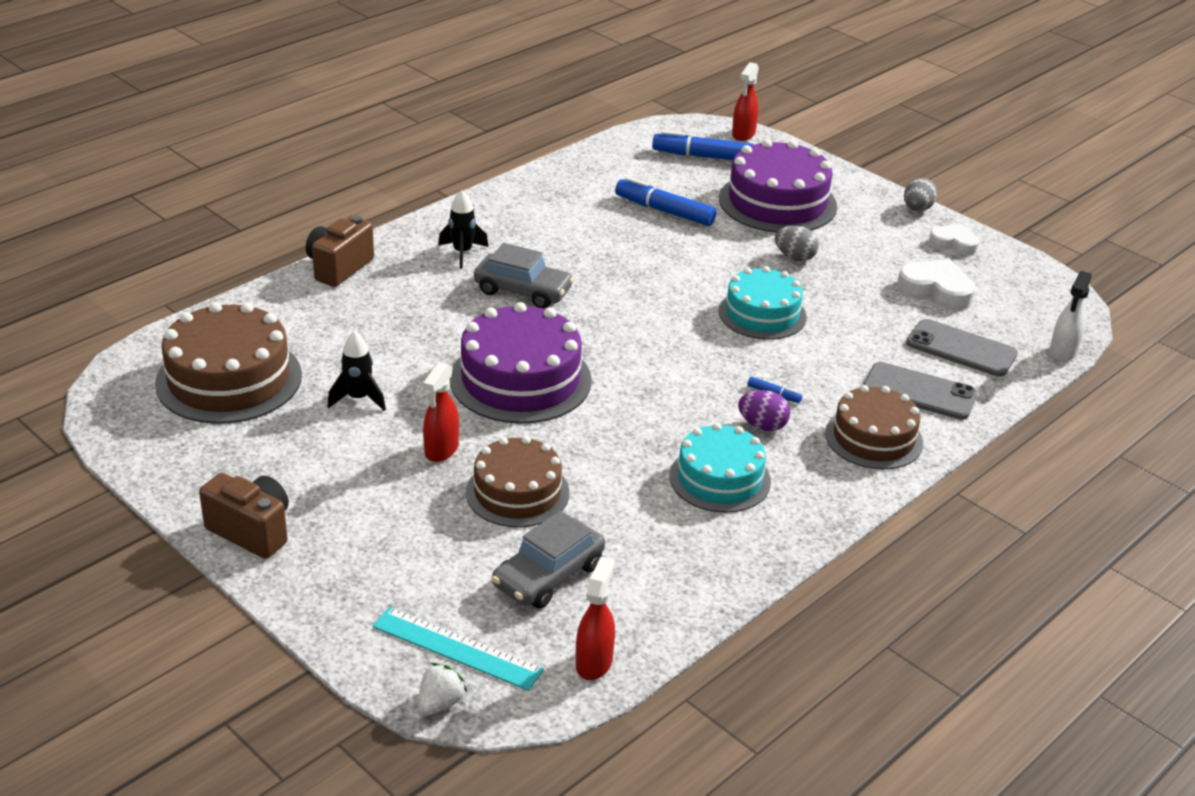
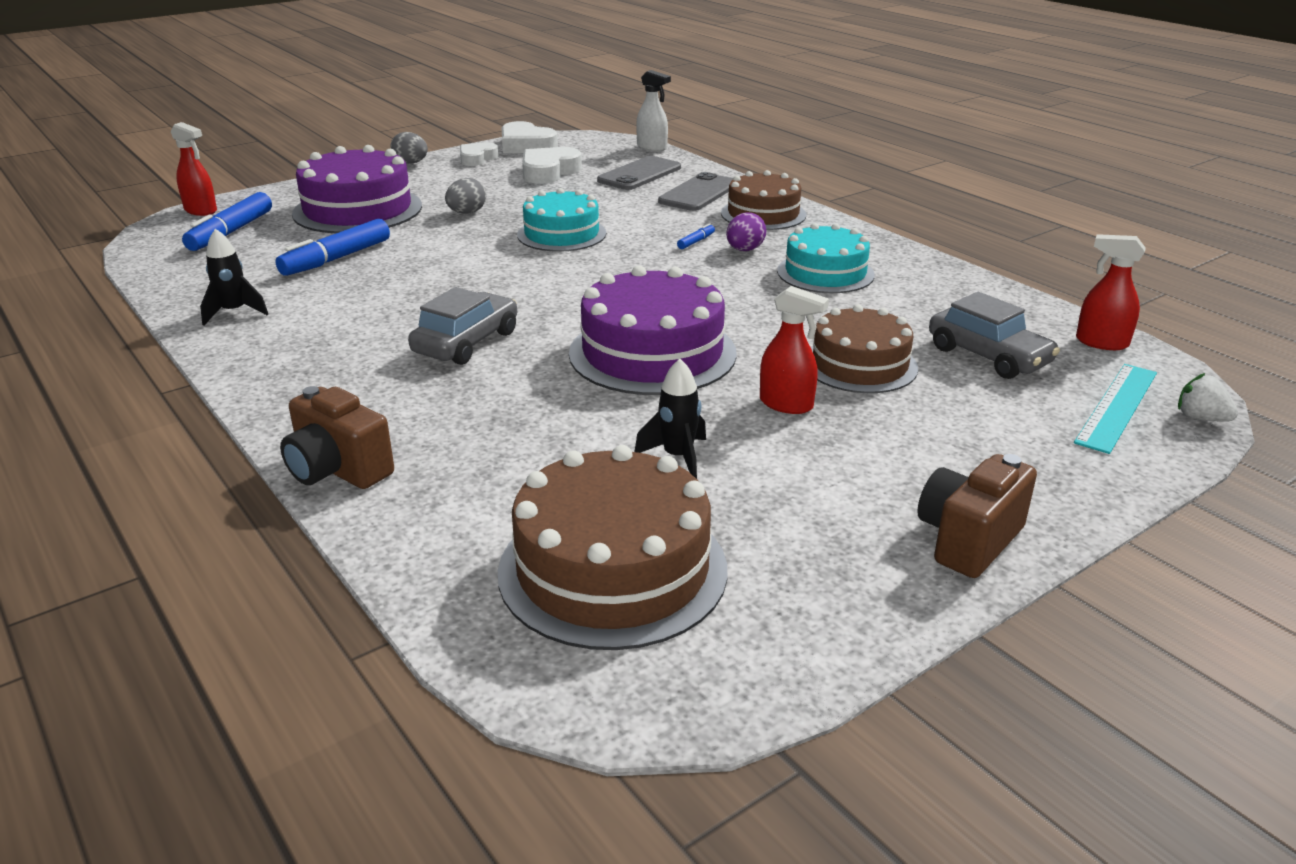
camera: 80 degrees left, 5 degrees down
(462, 253) = (354, 376): black rocket -> black rocket (234, 312)
(1015, 268) = (526, 145): none -> white heart

